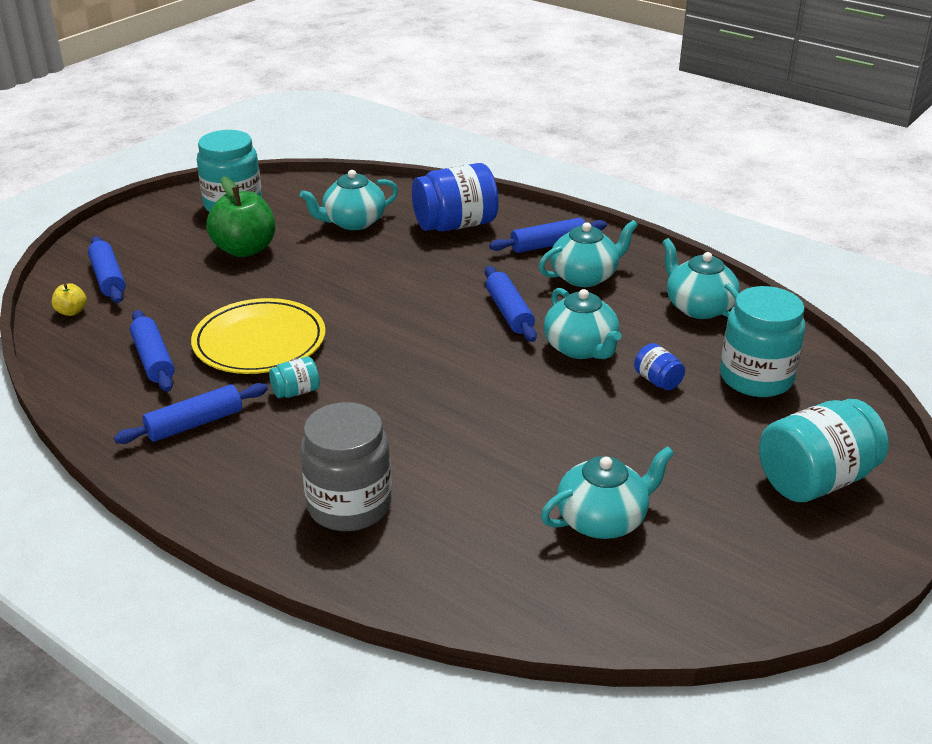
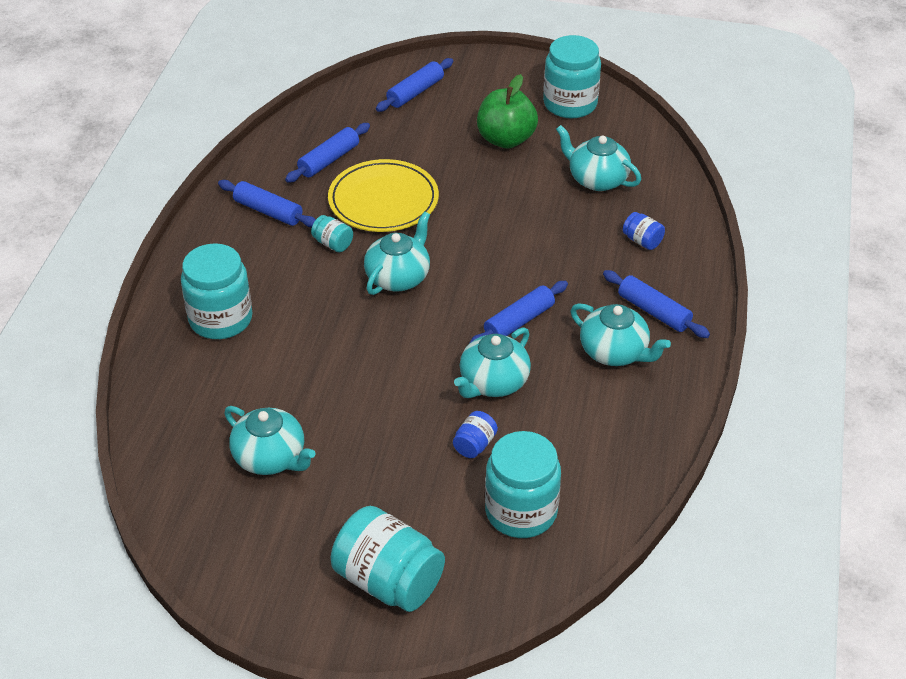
camera: 65 degrees right, 10 degrees up
(71, 312) = (361, 96): yellow apple -> none
(349, 505) = (221, 319): grey jar -> turquoise jar
(455, 225) = (642, 241): blue jar -> blue jar, size x0.47
(698, 307) = (616, 445): turquoise teapot -> turquoise teapot (398, 277)

